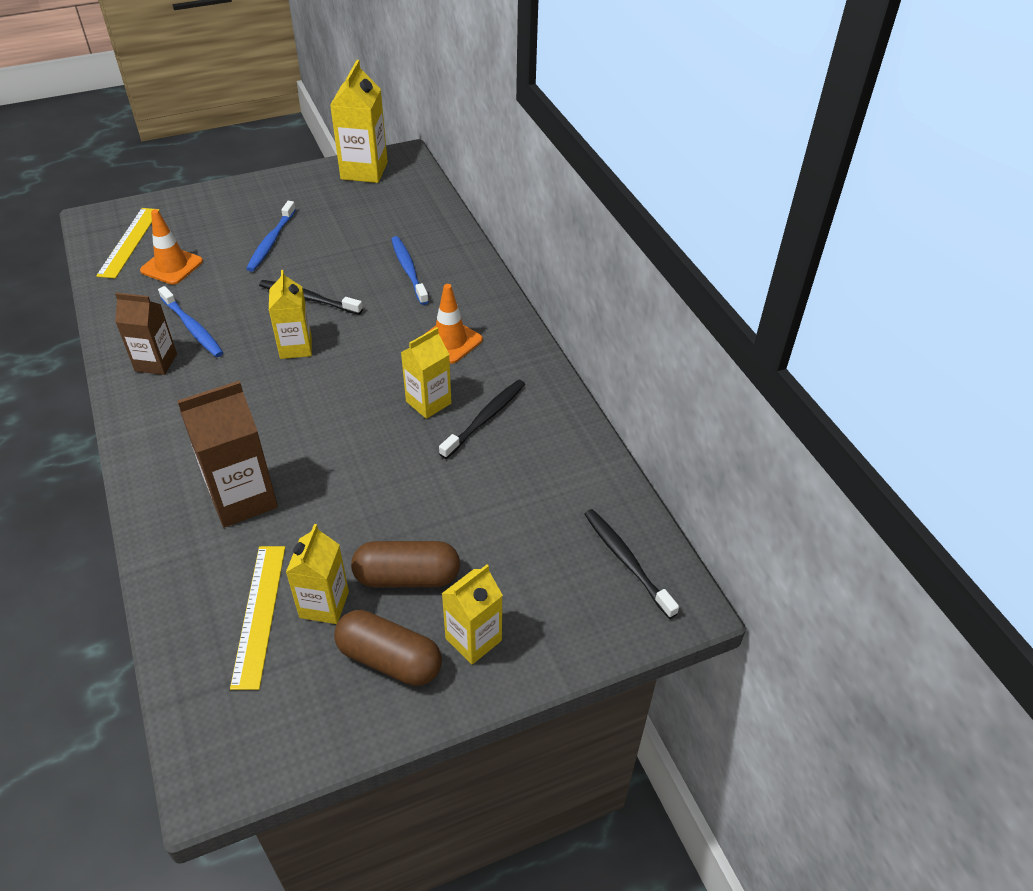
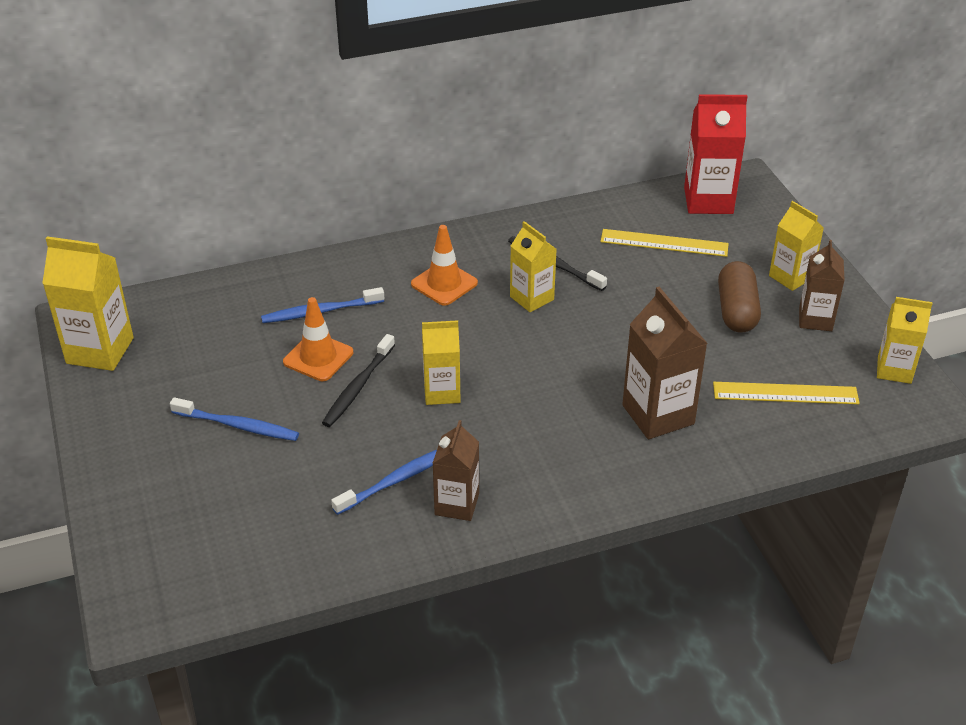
camera: 85 degrees left, 5 degrees down
(129, 242) = (203, 567): yellow ruler -> yellow ruler (664, 243)
(172, 266) = (269, 514): orange traffic cone -> orange traffic cone (318, 357)
(324, 604) = (770, 356): yellow carton -> yellow carton (894, 370)
(389, 659) = (815, 319): brown capsule -> brown carton
(626, 561) = (708, 200): black toothbrush -> red carton

